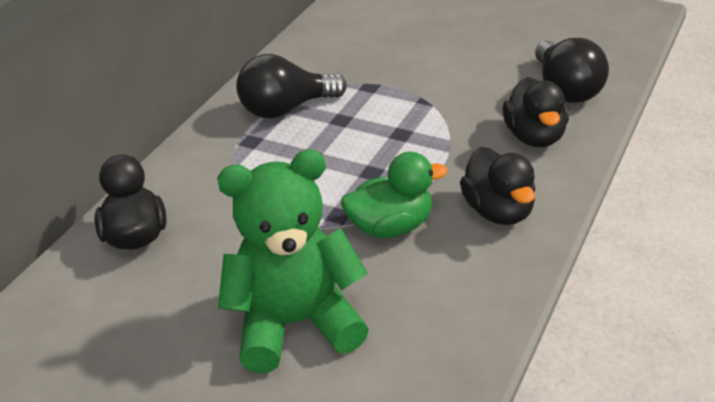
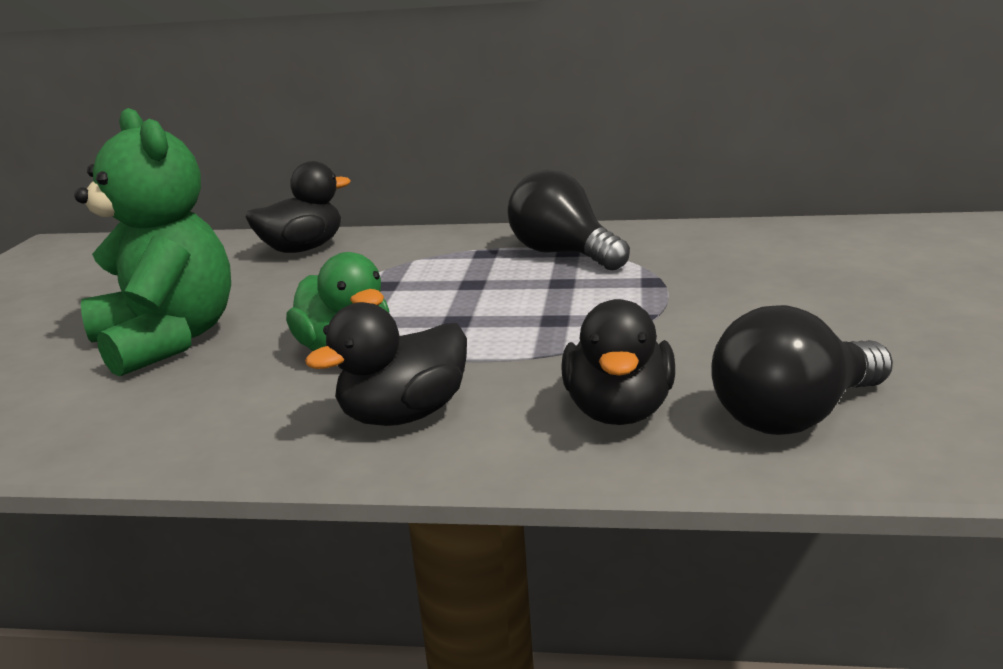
camera: 70 degrees right, 15 degrees down
(535, 137) = (619, 411): black duck -> black duck turned 60 degrees counterclockwise

